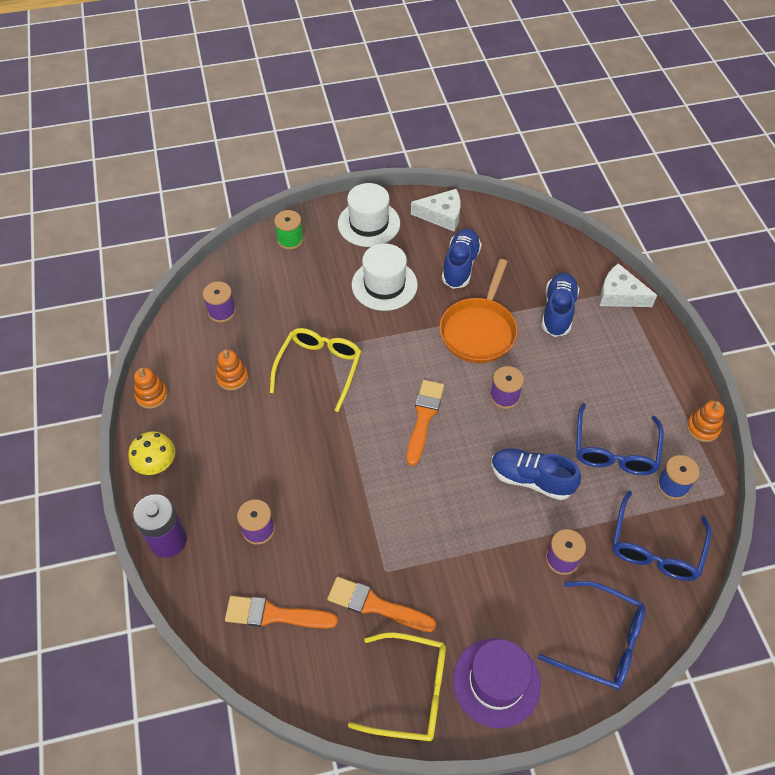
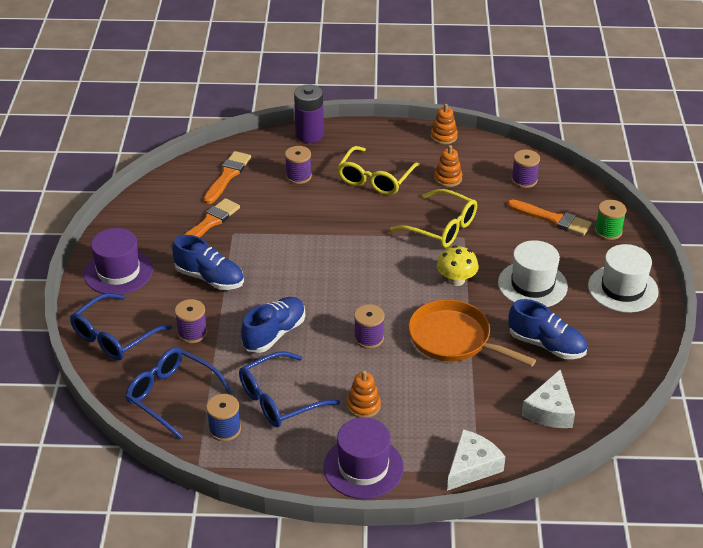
camera: 105 degrees right, 15 degrees down
(156, 464) = (377, 134): yellow mushroom -> yellow mushroom (456, 280)
(410, 691) = (137, 229): yellow glasses -> yellow glasses (375, 179)
(424, 417) = (365, 281): orange brush -> orange brush (552, 219)
(442, 215) = (627, 347): white cheese -> white cheese (550, 410)
(558, 311) = (462, 406): blue shoe -> blue shoe (209, 278)
(614, 450) = (279, 399): blue glasses -> blue glasses turned 60 degrees counterclockwise
(658, 366) = (363, 467): none -> purple hat
(702, 428) = (276, 476): orange stacking toy -> orange stacking toy (363, 405)

